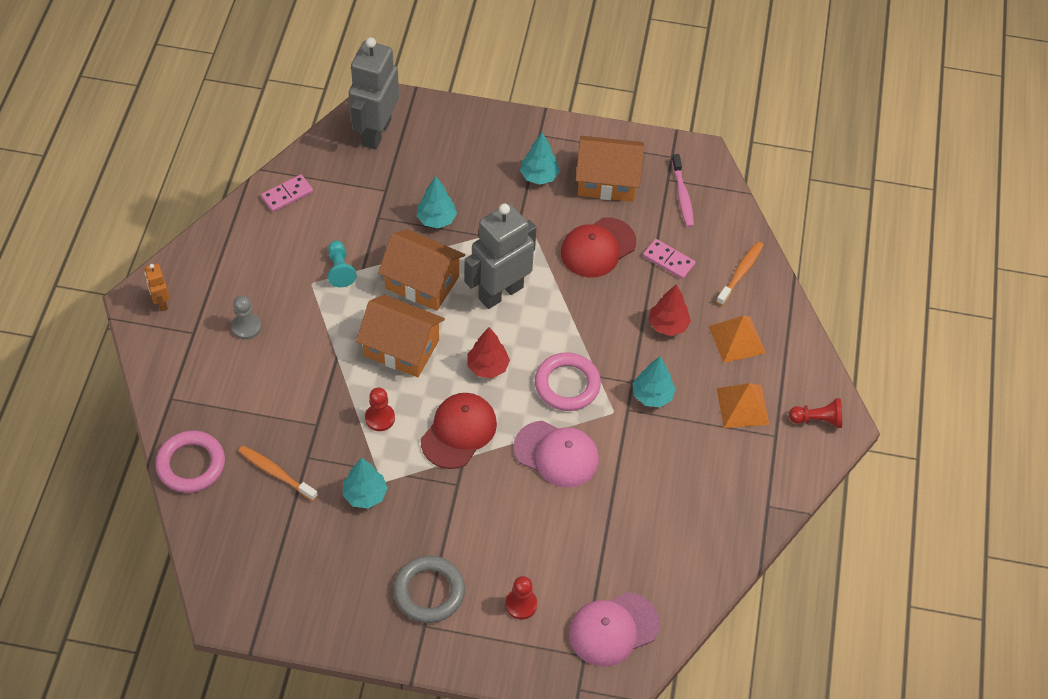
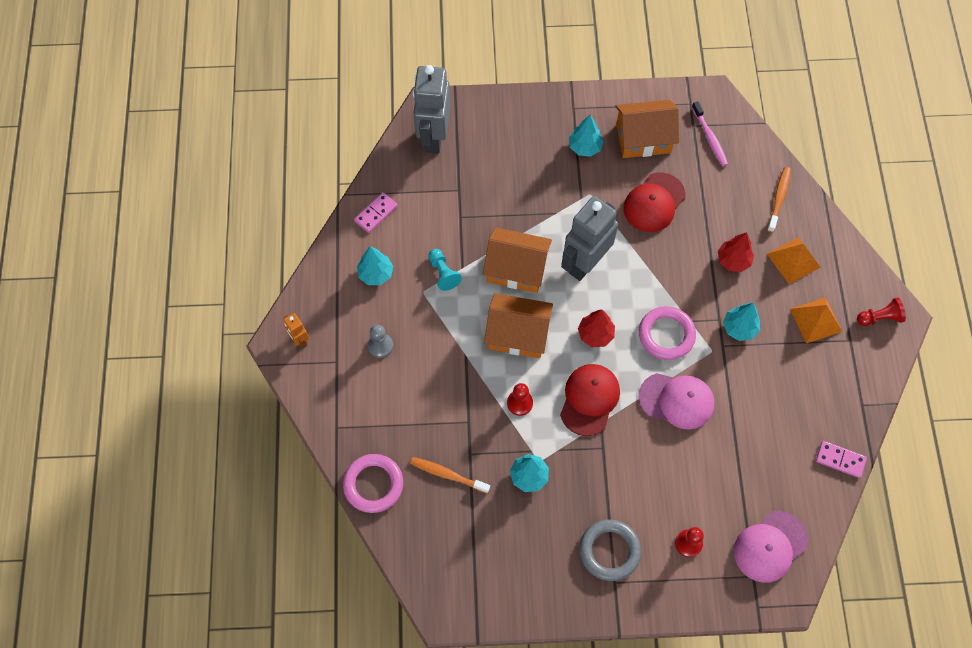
camera: 10 degrees left, 10 degrees up
(436, 219) = (510, 207): turquoise tree -> turquoise tree (376, 274)
(668, 260) = (716, 201): pink domino -> pink domino (840, 460)

